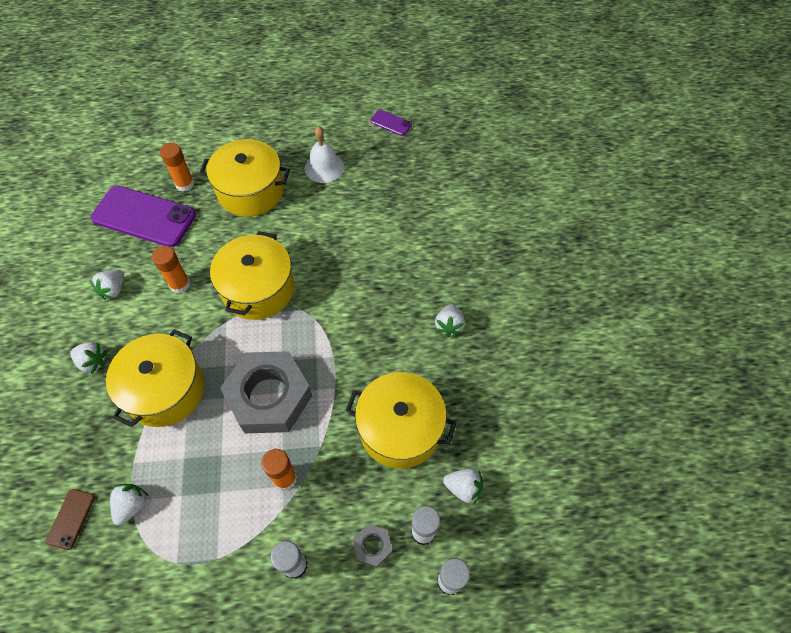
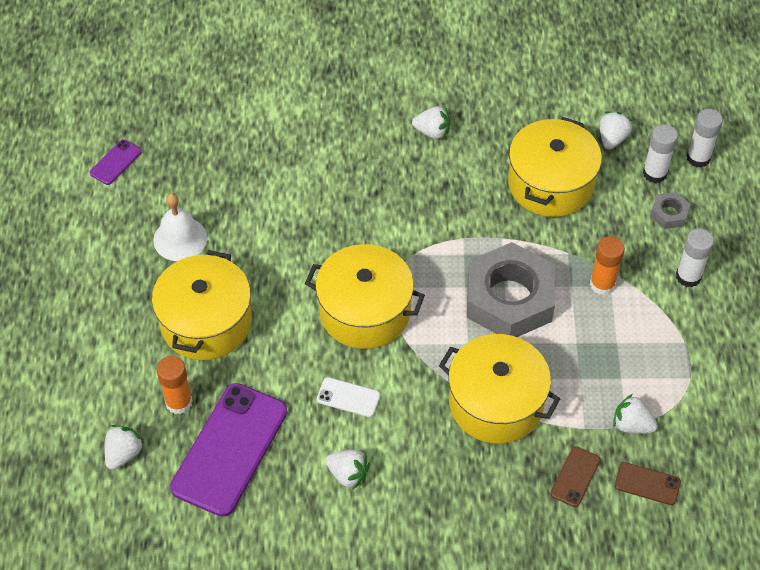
camera: 85 degrees left, 5 degrees down
(87, 456) = (575, 477): none -> brown phone
(93, 362) = (453, 486): white strawberry -> white strawberry (123, 454)
(180, 284) = (348, 397): orange glue stick -> white phone

